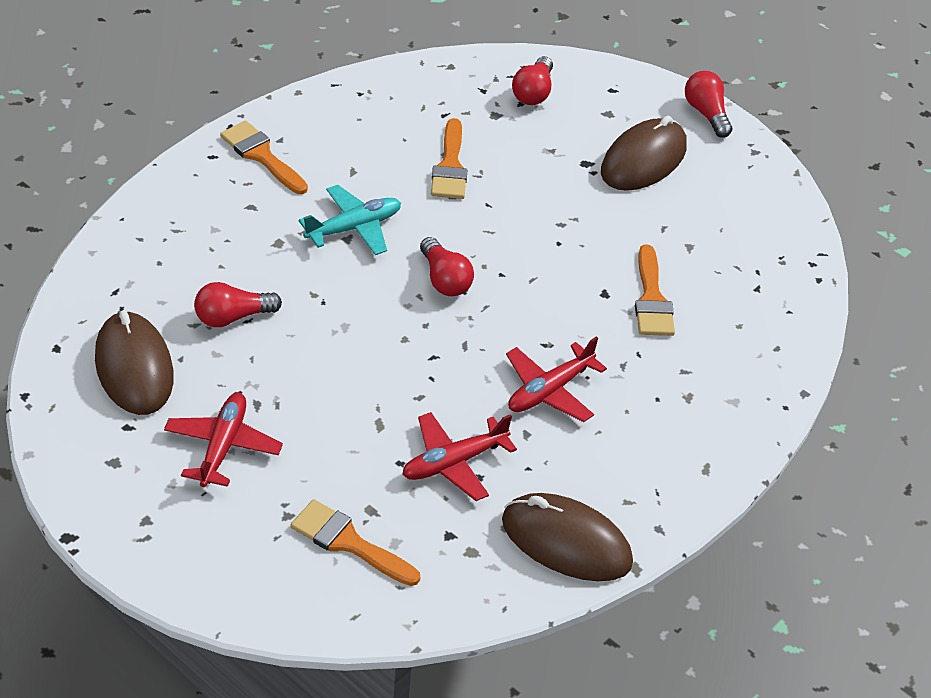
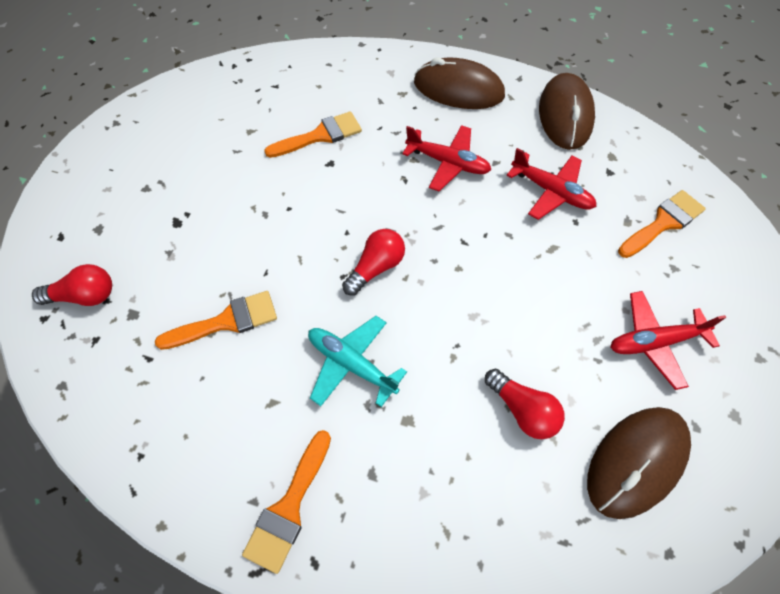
camera: 110 degrees left, 15 degrees up
(348, 542) = (663, 223): orange brush -> orange brush turned 135 degrees counterclockwise
(643, 160) = (156, 186): brown mouse -> brown mouse (458, 89)
(706, 113) = (74, 163): red light bulb -> none

